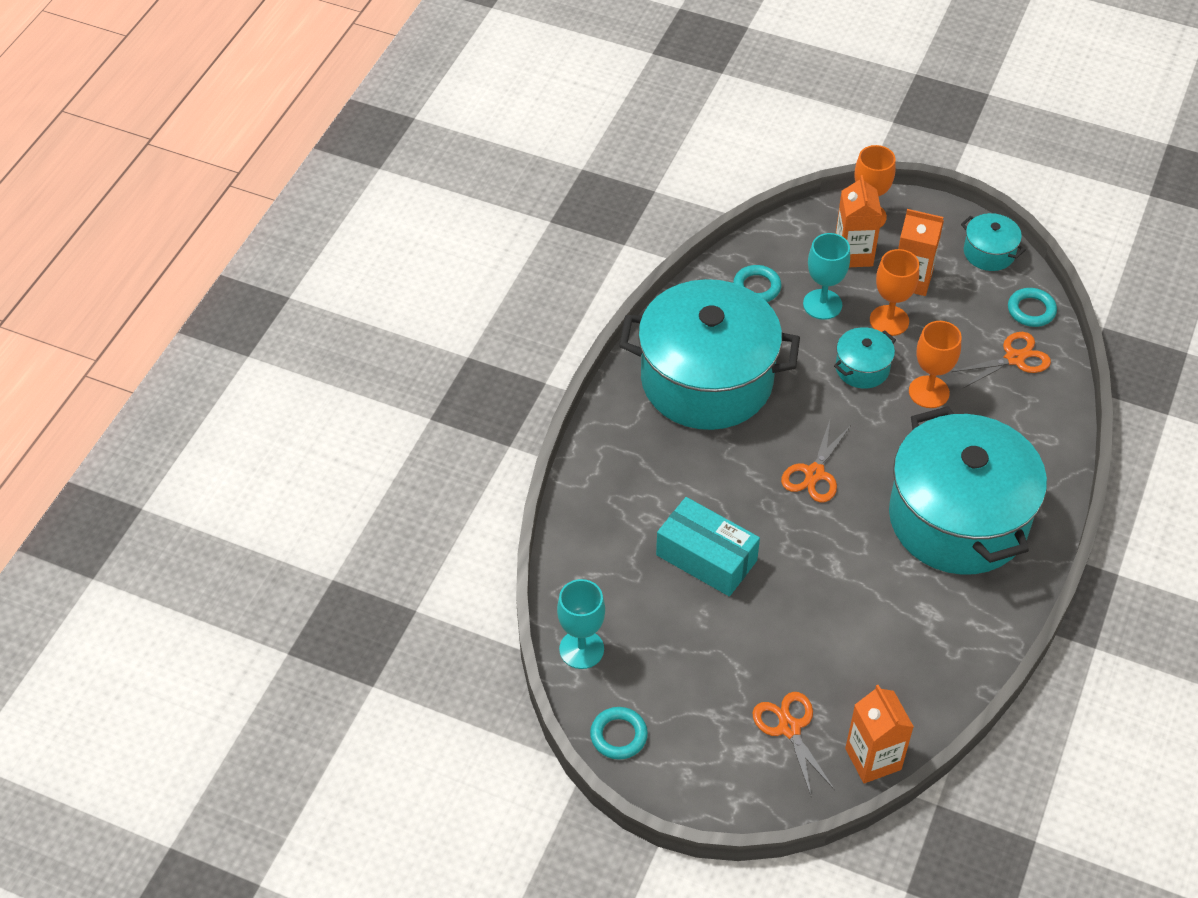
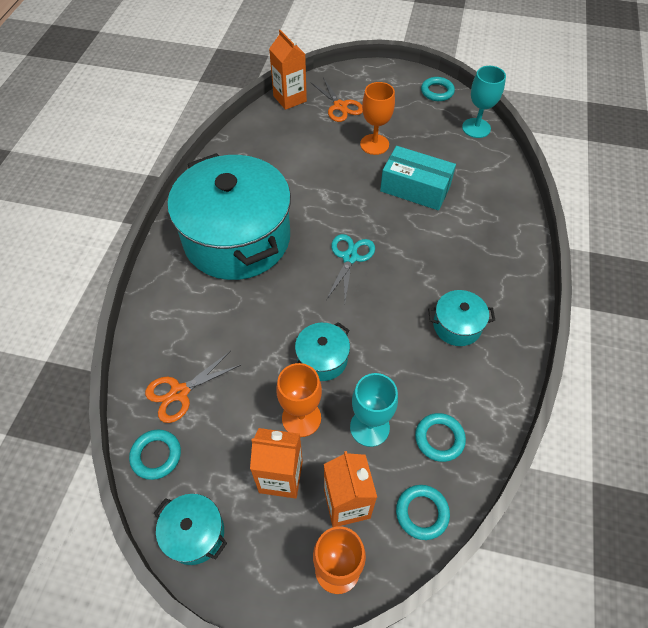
camera: 170 degrees right, 5 degrees up
(707, 380) = (457, 326): turquoise pot -> turquoise pot, size x0.41
(788, 240) = (422, 513): none -> turquoise ring
(814, 473) = (350, 257): orange scissors -> turquoise scissors
(929, 392) = (261, 344): orange goblet -> orange goblet (374, 144)

